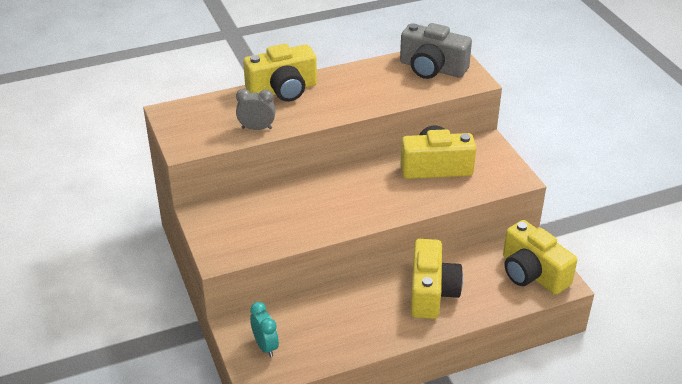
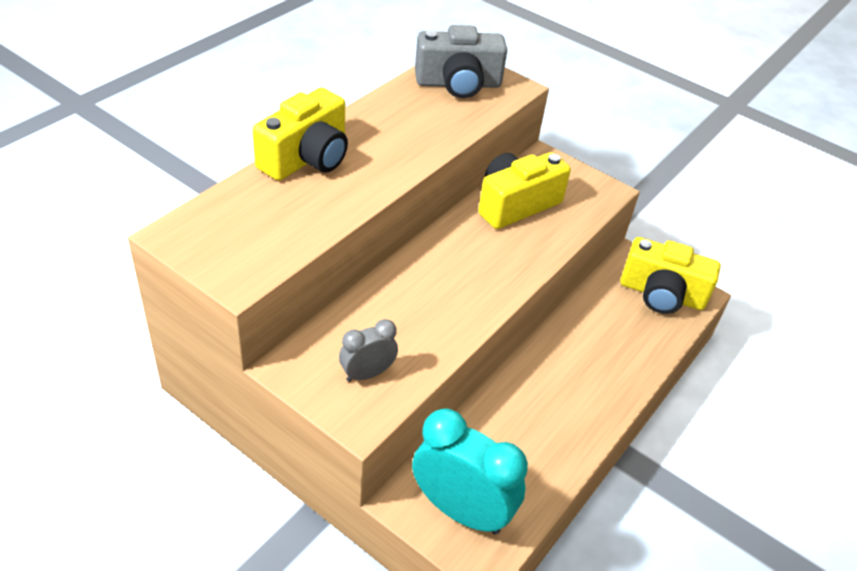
camera: 35 degrees left, 5 degrees up
(257, 128) = (317, 221): grey clock -> grey clock (367, 373)
(265, 346) = (461, 510): turquoise clock -> turquoise clock, size x1.89
(431, 292) = (585, 357): yellow camera -> none

